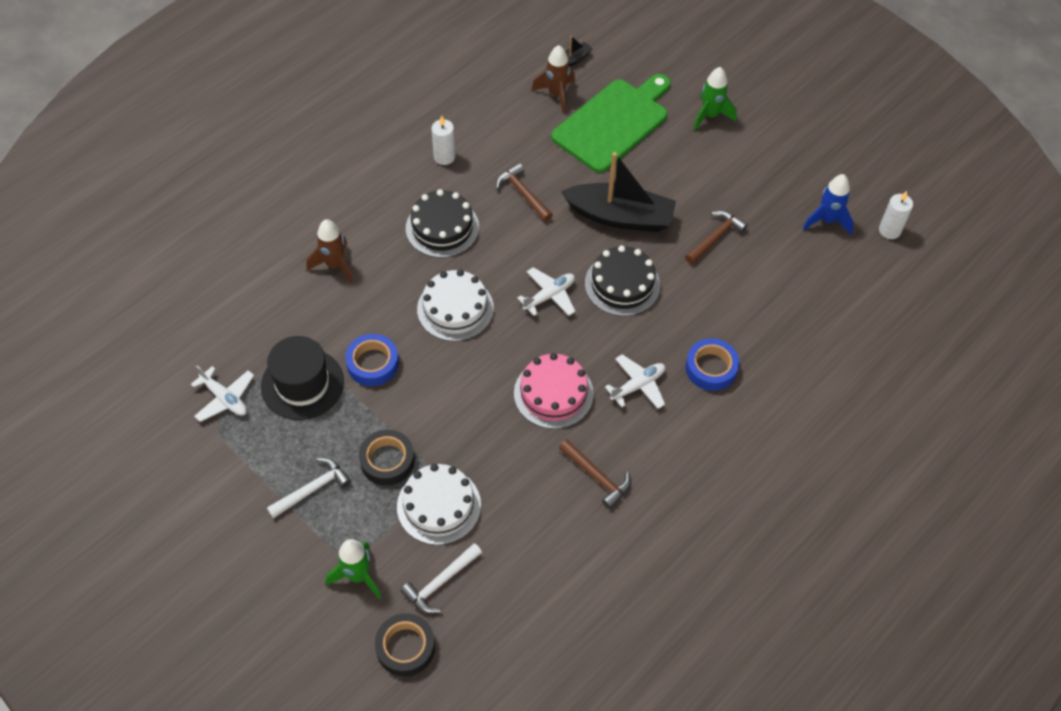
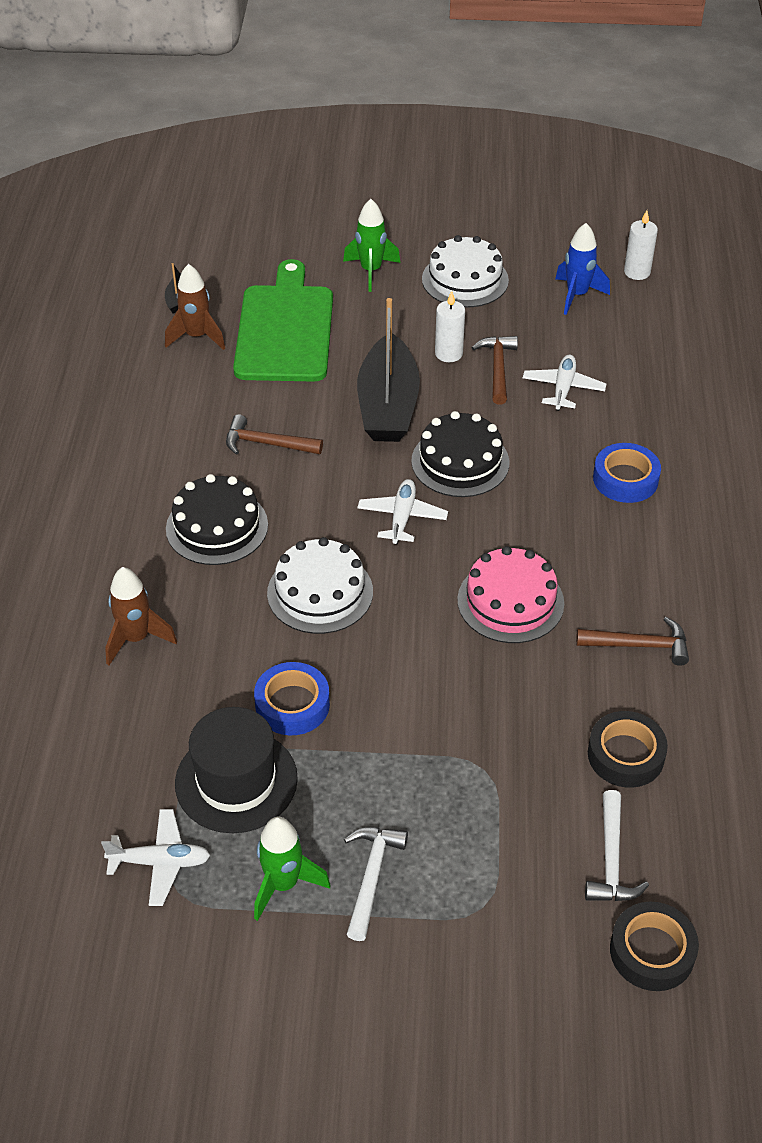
camera: 40 degrees left, 10 degrees down
(358, 576) = (522, 923): green rocket -> green rocket (283, 884)
(387, 461) = (419, 786): black tape -> black tape (625, 755)
(439, 506) = (522, 788): white cake -> white cake (465, 280)
(444, 157) = (141, 460): white candle -> white candle (448, 353)
(620, 216) = (388, 405): black boat -> black boat turned 120 degrees clockwise
(638, 385) = (579, 539): white plane -> white plane (563, 388)

